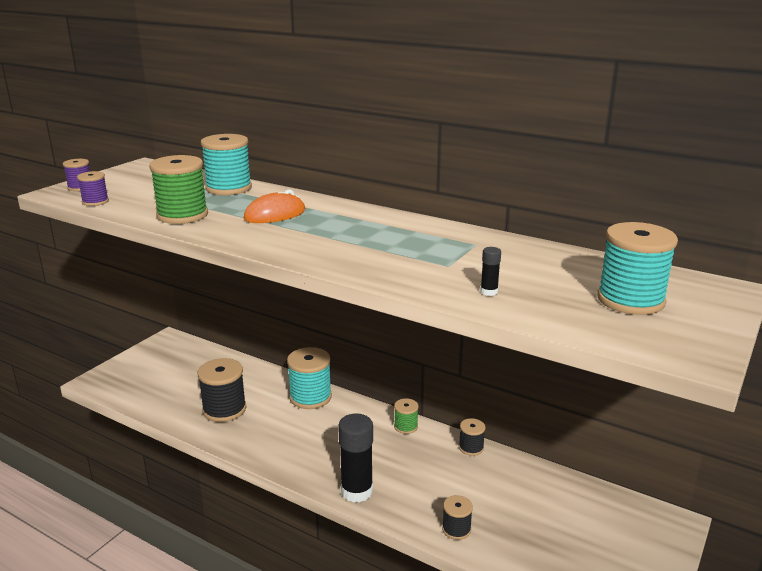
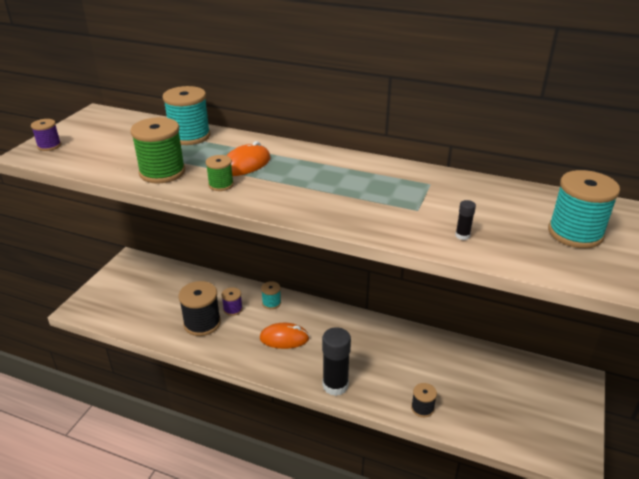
camera: 10 degrees left, 10 degrees up
(95, 202) = (72, 162): purple spool -> purple spool (233, 309)
(310, 397) = (271, 303): turquoise spool -> turquoise spool, size x0.53
(313, 435) = (284, 338): none -> orange mouse
(406, 426) = (357, 321): green spool -> green spool (221, 185)
(471, 448) = (414, 334): black spool -> none

